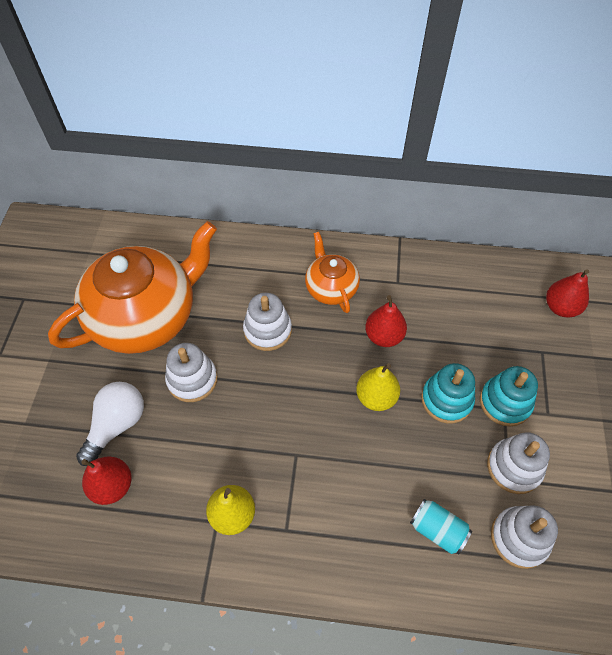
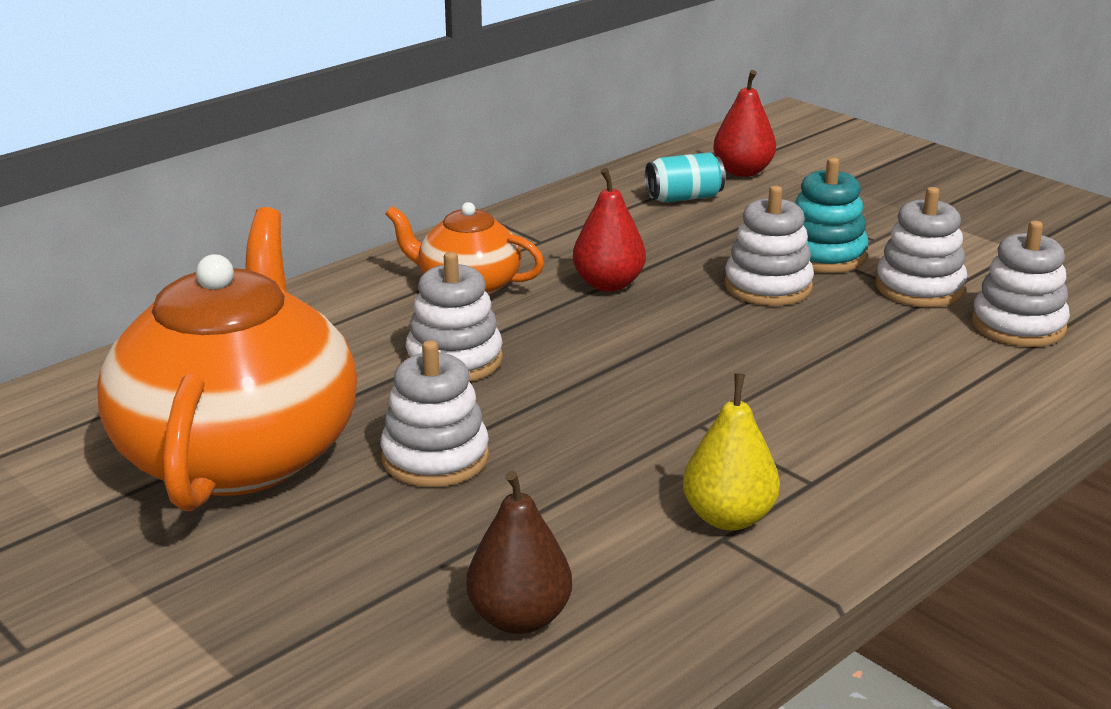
camera: 50 degrees left, 30 degrees down
(112, 486) = (519, 618): red pear -> brown pear
(117, 425) = (406, 566): white light bulb -> none
(376, 397) = (695, 328): yellow pear -> none
(437, 530) = (946, 371): turquoise can -> turquoise can (684, 198)
(446, 400) = (768, 286): turquoise stacking toy -> white stacking toy

